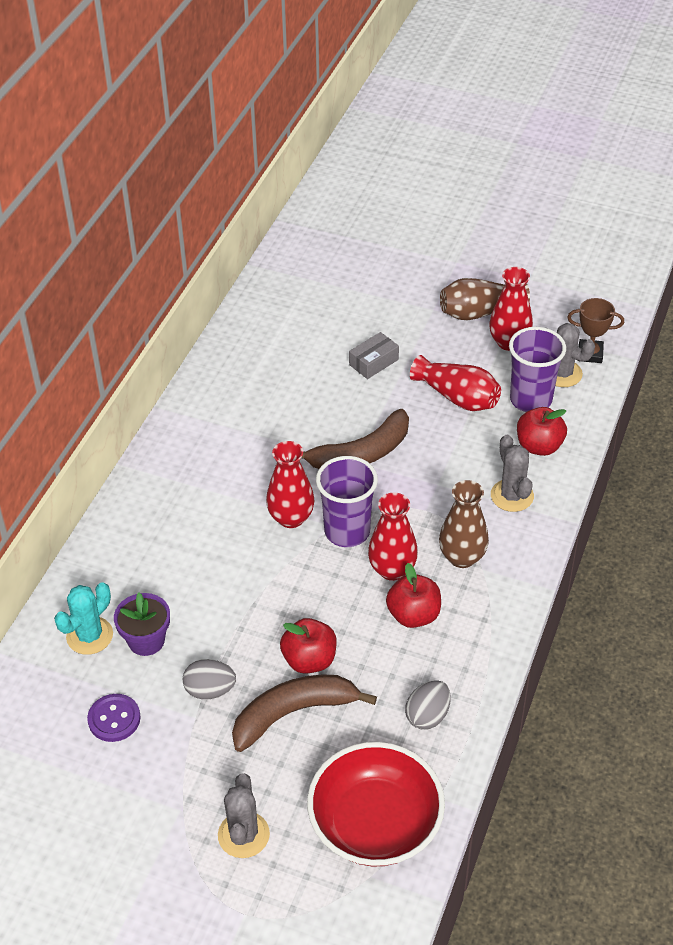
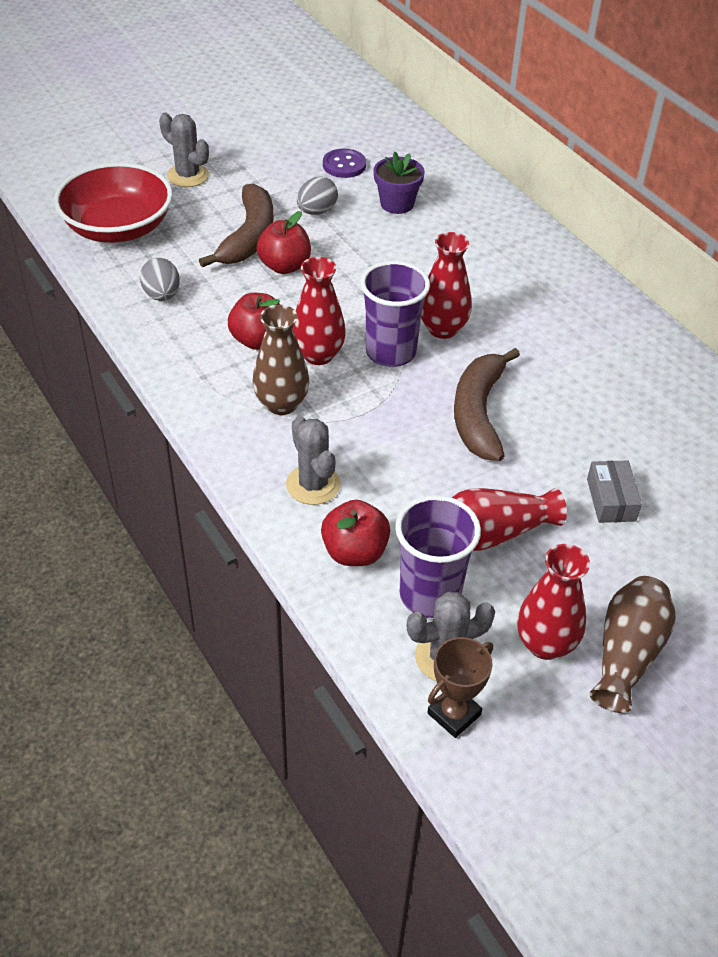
camera: 125 degrees right, 0 degrees up
(89, 636) = (431, 183): turquoise cactus -> none
(512, 496) = (313, 484): grey cactus -> grey cactus turned 45 degrees clockwise

